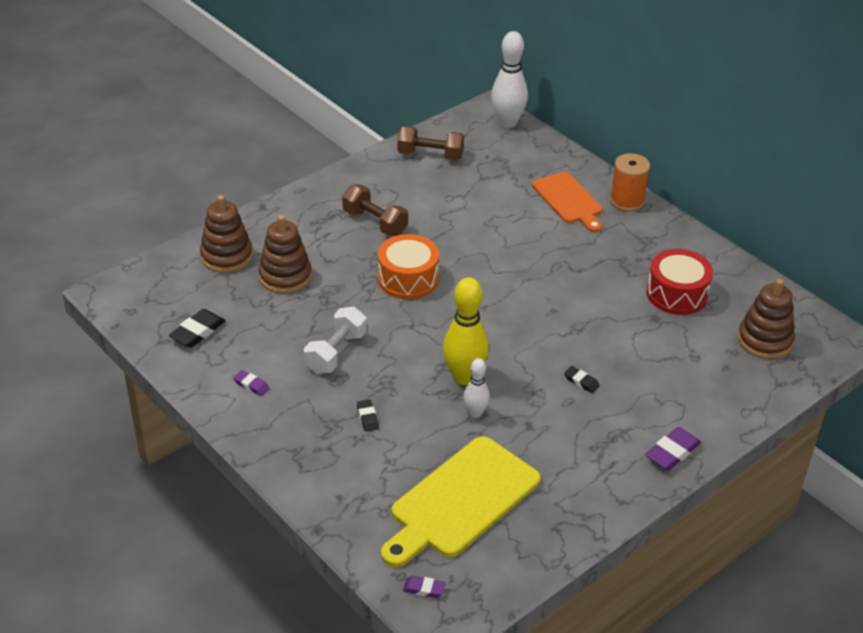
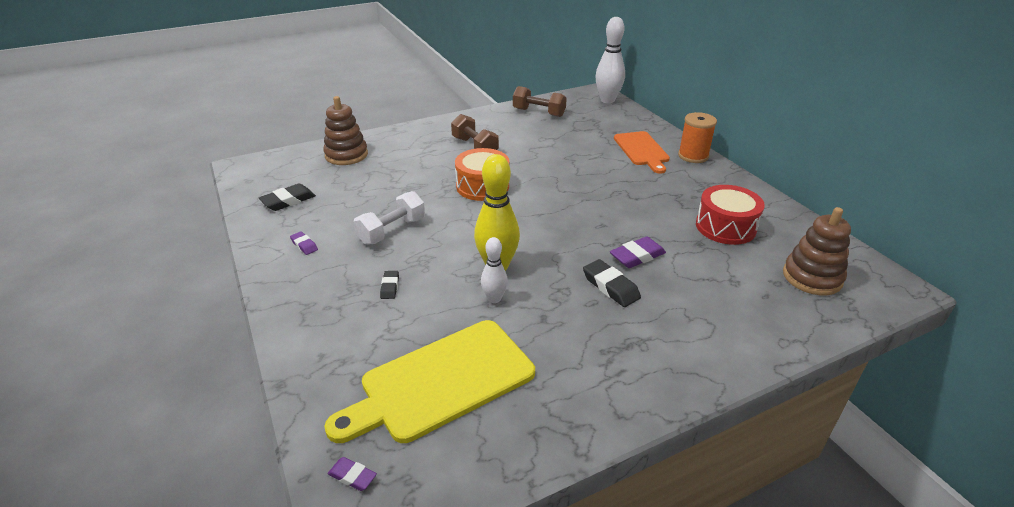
camera: 15 degrees right, 5 degrees down
(285, 276) = (383, 173): brown stacking toy -> none
(581, 382) = (610, 287): black eraser -> black eraser, size x1.71
(672, 452) = (692, 371): purple eraser -> purple eraser (637, 256)

